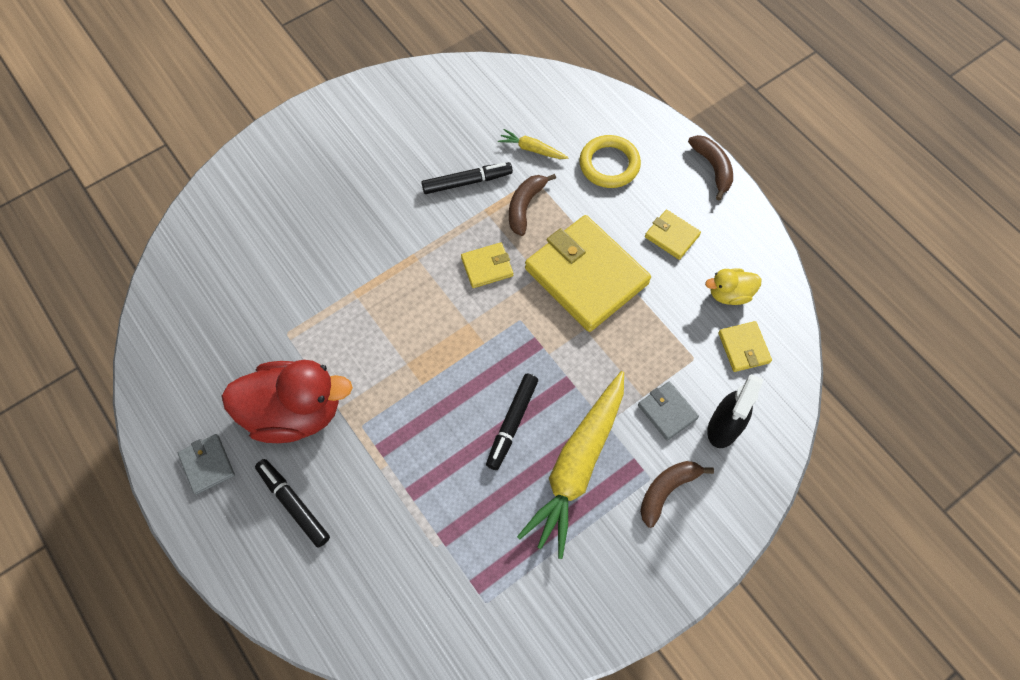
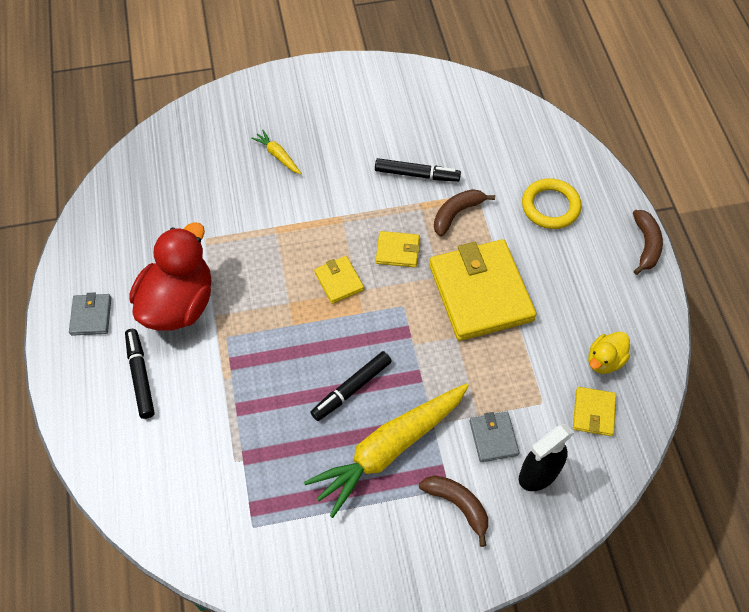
camera: 25 degrees right, 5 degrees down
(294, 412) = (179, 304): red duck -> red duck turned 90 degrees counterclockwise
(532, 149) = (487, 168): yellow carrot -> yellow carrot (278, 155)
(667, 490) = (458, 505): brown banana -> brown banana turned 60 degrees clockwise
(672, 236) = (576, 289): yellow wallet -> yellow wallet (339, 281)
(729, 294) = (604, 360): yellow duck -> yellow duck turned 60 degrees counterclockwise

